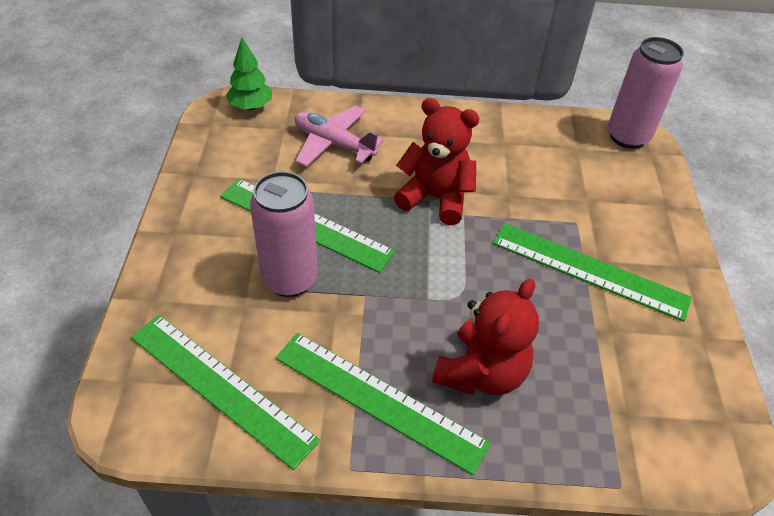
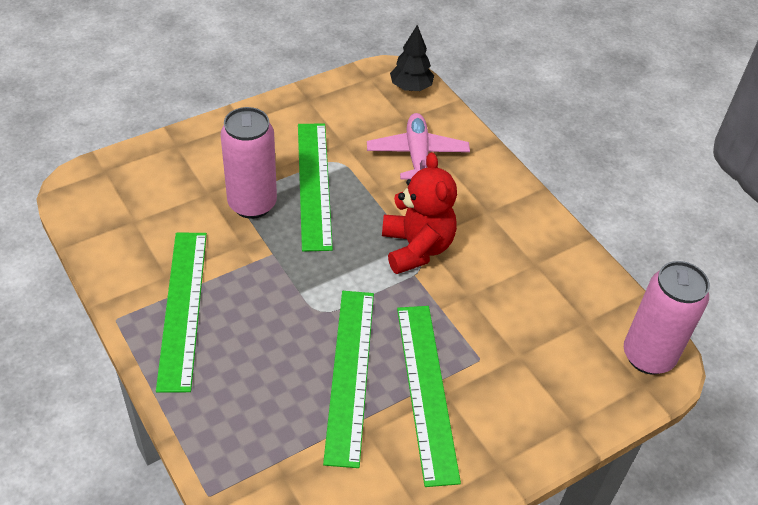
camera: 55 degrees right, 0 degrees up
(221, 387) = (133, 219): green ruler -> green ruler (350, 374)
(251, 106) = (411, 87): green tree -> black tree
(481, 373) = (252, 359): red teddy bear -> none

